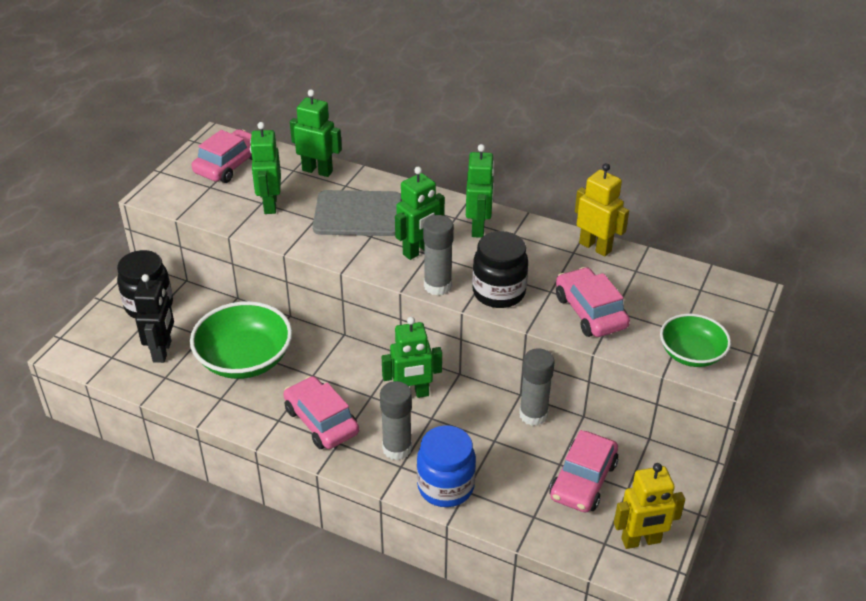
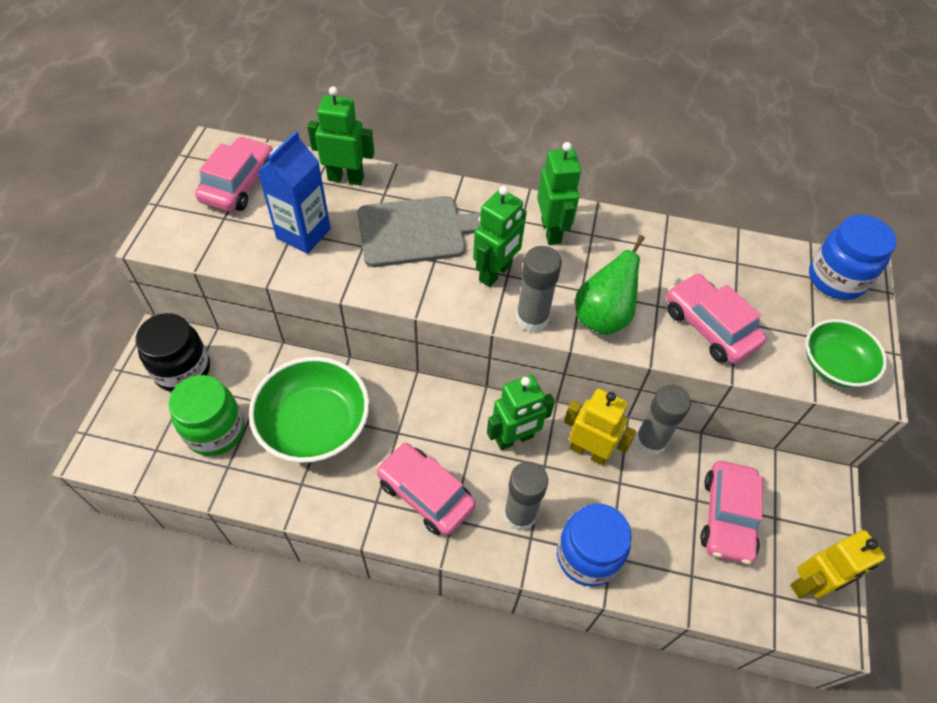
camera: 15 degrees left, 15 degrees up
(162, 351) = (215, 431): black robot -> green jar
(270, 205) = (303, 233): green robot -> blue carton
(498, 292) = (602, 317): black jar -> green pear
(595, 247) = (685, 238): yellow robot -> yellow robot (588, 451)
(722, 293) = (836, 279): none -> blue jar

